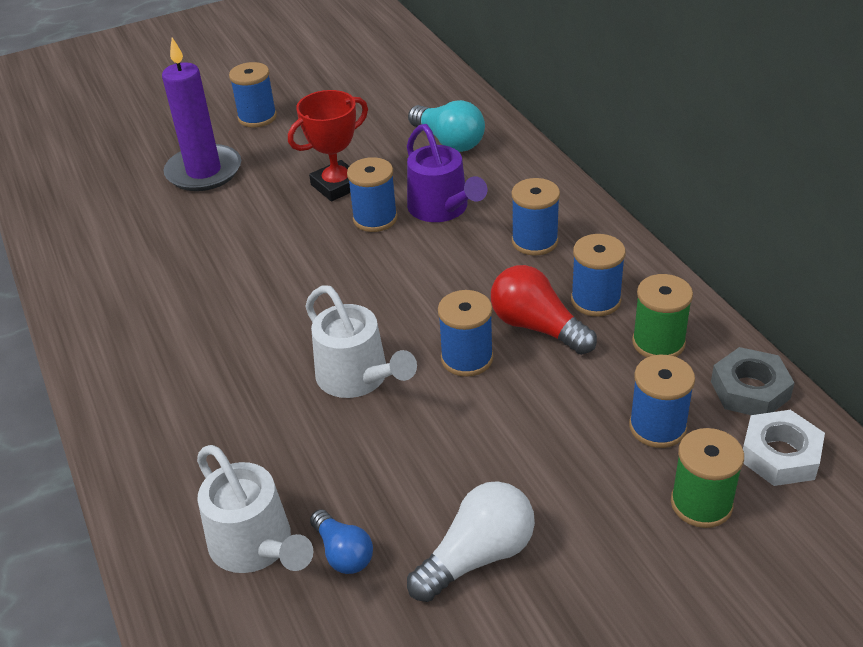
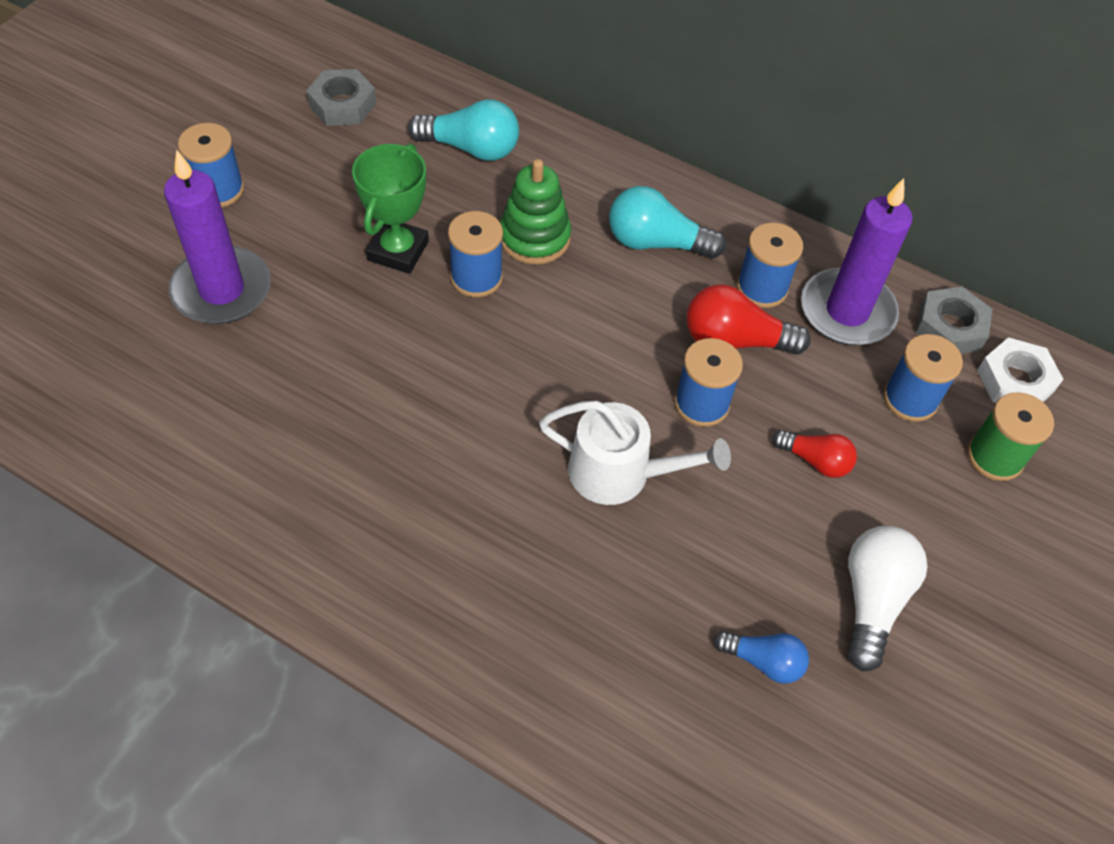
camera: 40 degrees left, 15 degrees up
(256, 545) = (682, 699): white watering can -> none
(337, 186) = (398, 251): red trophy -> green trophy
(384, 92) = (343, 104): none -> grey nut
(442, 208) = (534, 238): purple watering can -> green stacking toy
(525, 435) = (815, 461): none -> red light bulb
(534, 241) = (656, 242): blue spool -> turquoise light bulb
(658, 343) = (847, 311): green spool -> purple candle

